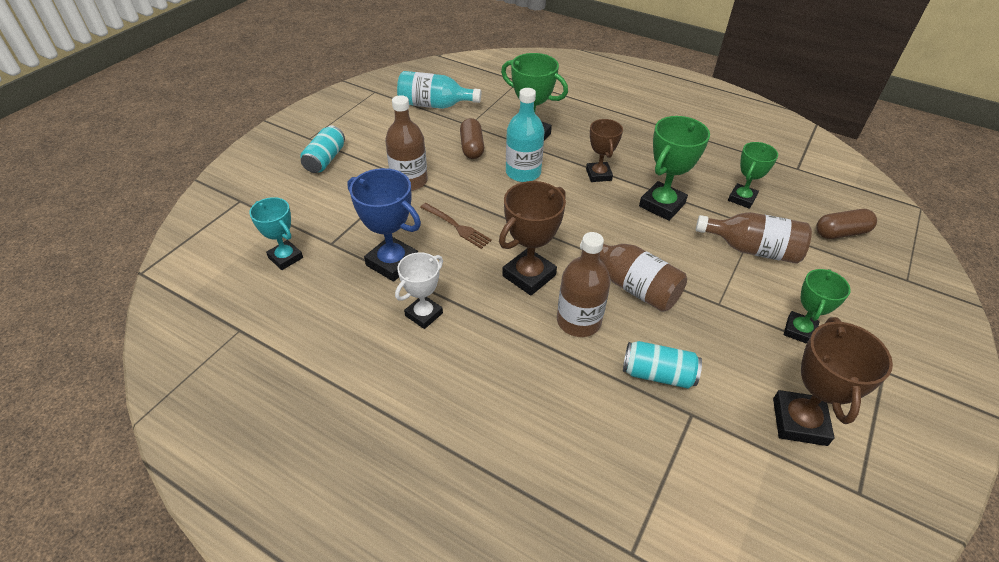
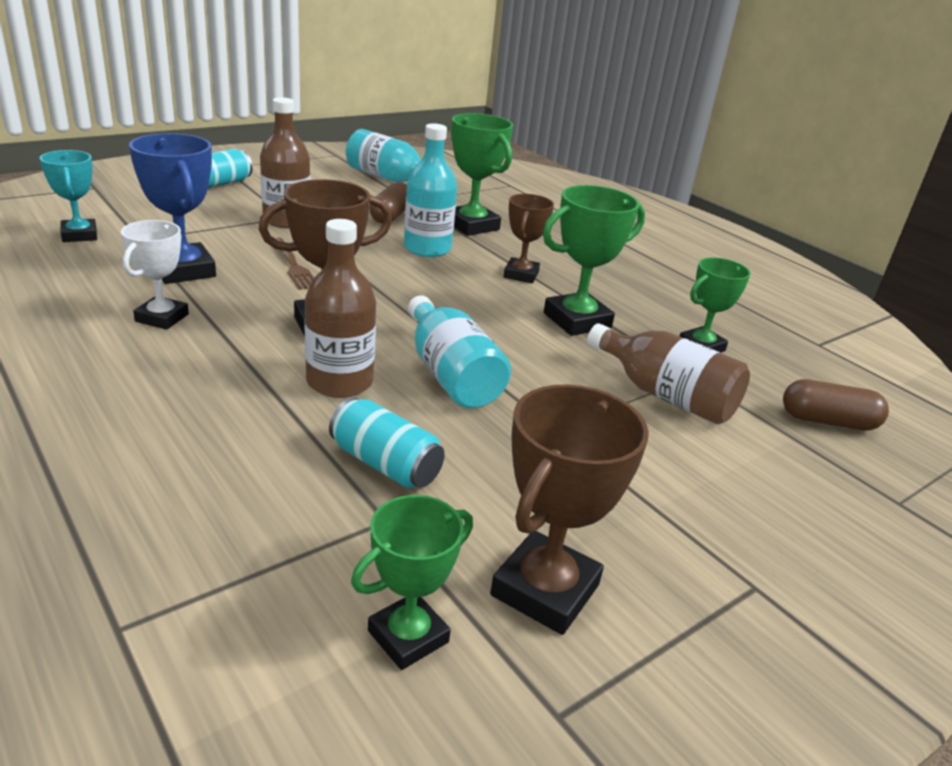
camera: 20 degrees right, 15 degrees down
(424, 314) = (162, 318): white trophy -> white trophy turned 45 degrees counterclockwise
(632, 286) = (450, 375): brown bottle -> turquoise bottle
(799, 330) = (653, 495): green trophy -> green trophy (408, 636)

